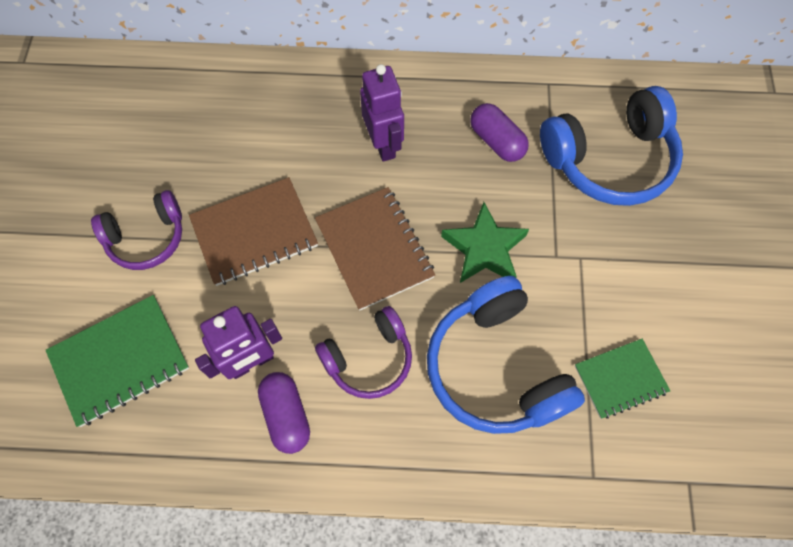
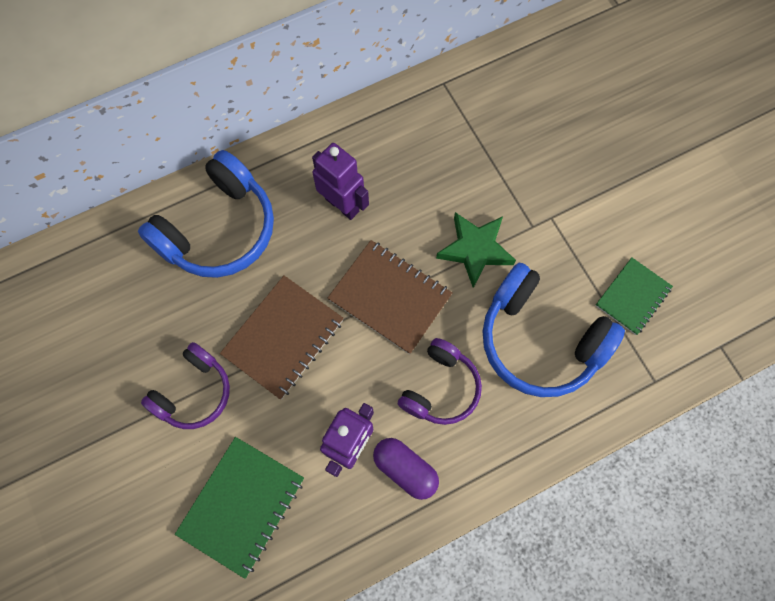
camera: 30 degrees left, 5 degrees up
(496, 141) = (431, 154): purple capsule -> none
(609, 160) = (527, 125): blue headphones -> blue headphones (219, 229)

